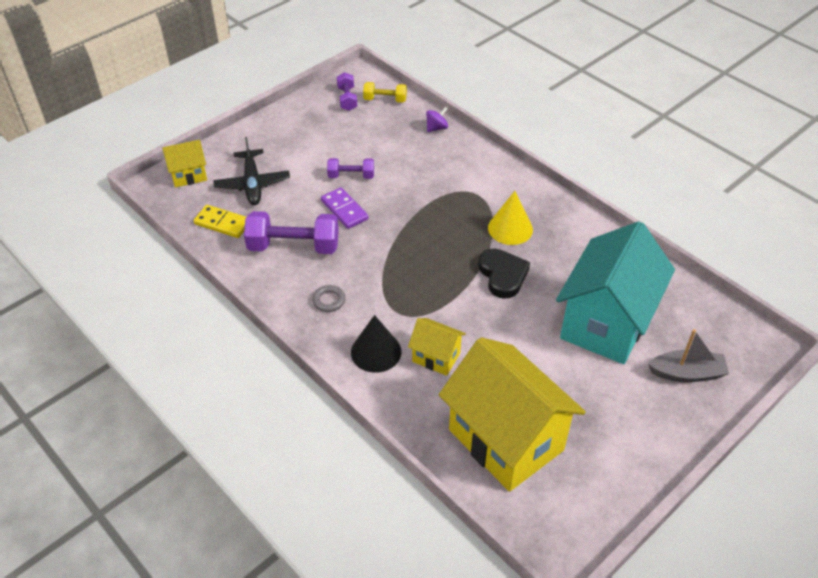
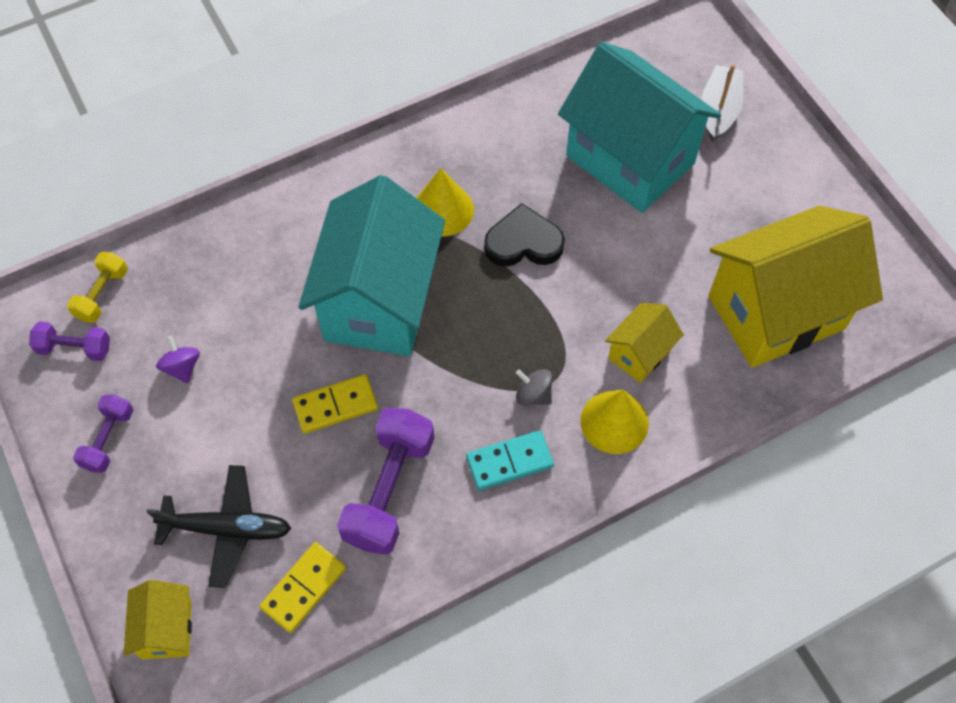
camera: 75 degrees left, 15 degrees up
(329, 300) = (509, 462): grey ring -> turquoise domino
(344, 210) = (335, 406): purple domino -> yellow domino
(351, 176) = (264, 381): purple dumbbell -> purple dumbbell (108, 439)
(376, 352) = (614, 422): black cone -> yellow cone
(383, 303) = (533, 395): none -> grey spinning top
(425, 213) = (379, 302): none -> turquoise house
(436, 128) = (202, 241): purple spinning top -> purple spinning top (182, 367)

